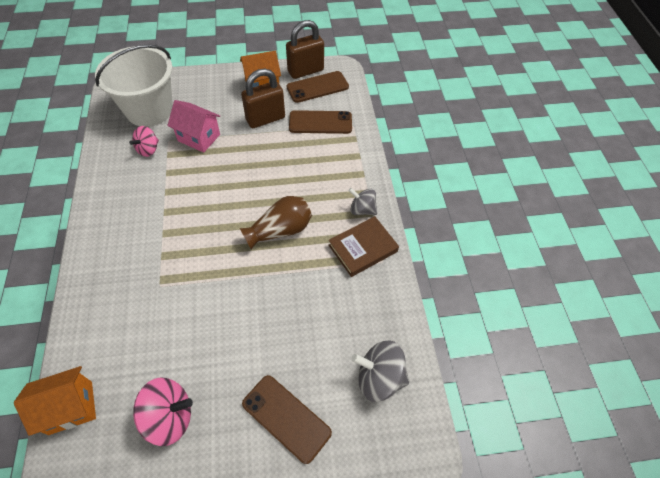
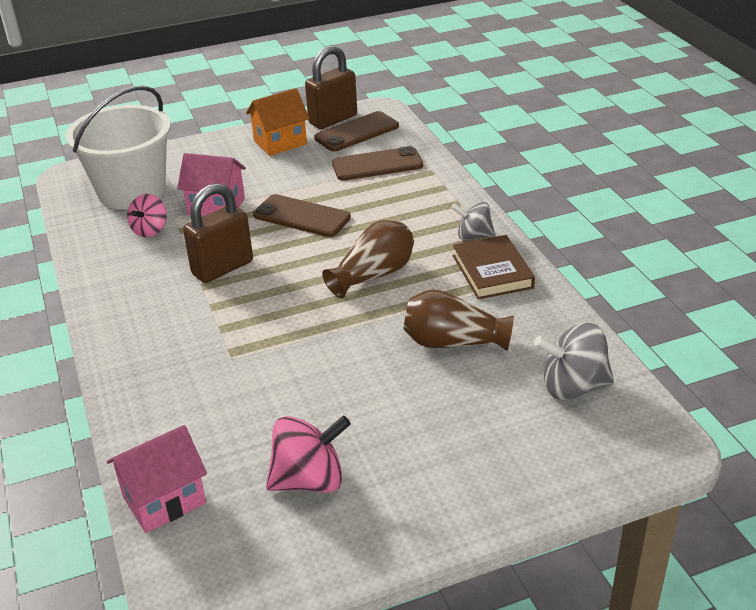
camera: 10 degrees left, 20 degrees down
(70, 407) = (164, 500): orange house -> pink house
(265, 119) = (300, 173): brown padlock -> brown padlock (222, 268)
(286, 418) = (469, 448): brown phone -> brown phone (301, 216)
(311, 311) = (453, 342): none -> brown vase
(363, 248) = (492, 272): brown book -> brown book turned 60 degrees counterclockwise

